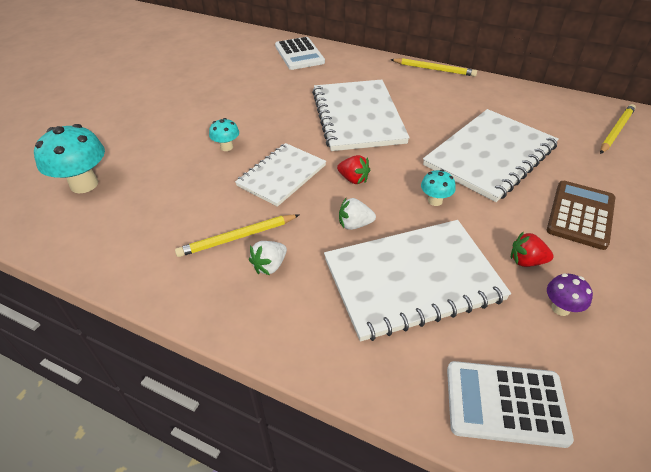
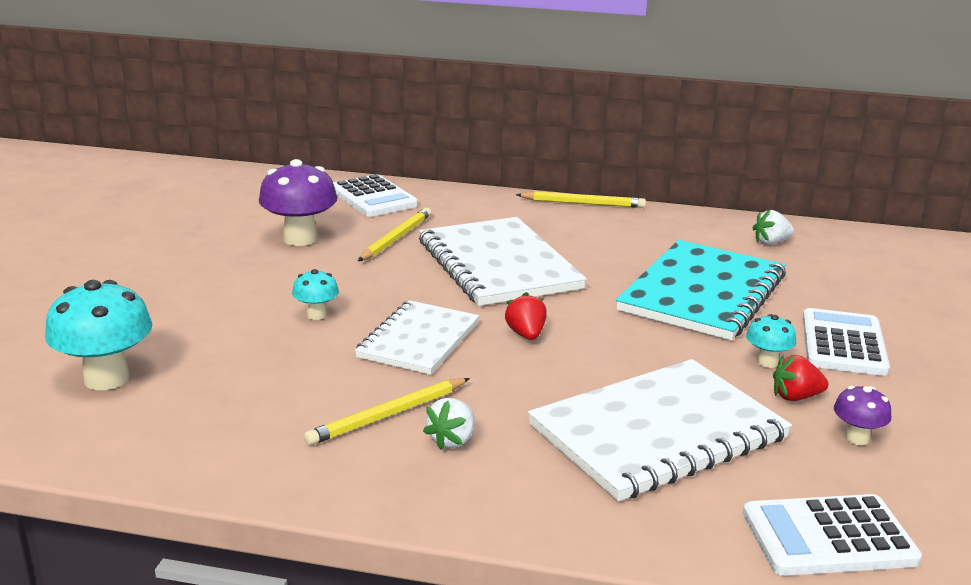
camera: 15 degrees left, 20 degrees down
(241, 84) = (300, 239): none -> purple mushroom
(353, 179) = (526, 335): red strawberry -> red strawberry turned 120 degrees counterclockwise
(354, 224) = (551, 383): white strawberry -> white strawberry (771, 242)
(435, 201) = (650, 347): turquoise mushroom -> turquoise mushroom (767, 362)
(490, 156) = (702, 293): white notebook -> turquoise notebook
(580, 215) = (843, 344): brown calculator -> white calculator
(616, 131) = (852, 254): yellow pencil -> yellow pencil (396, 238)

